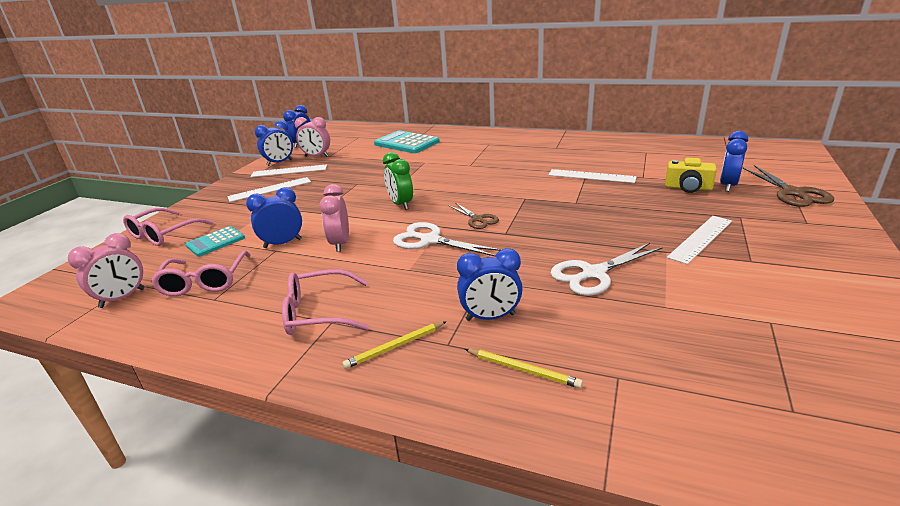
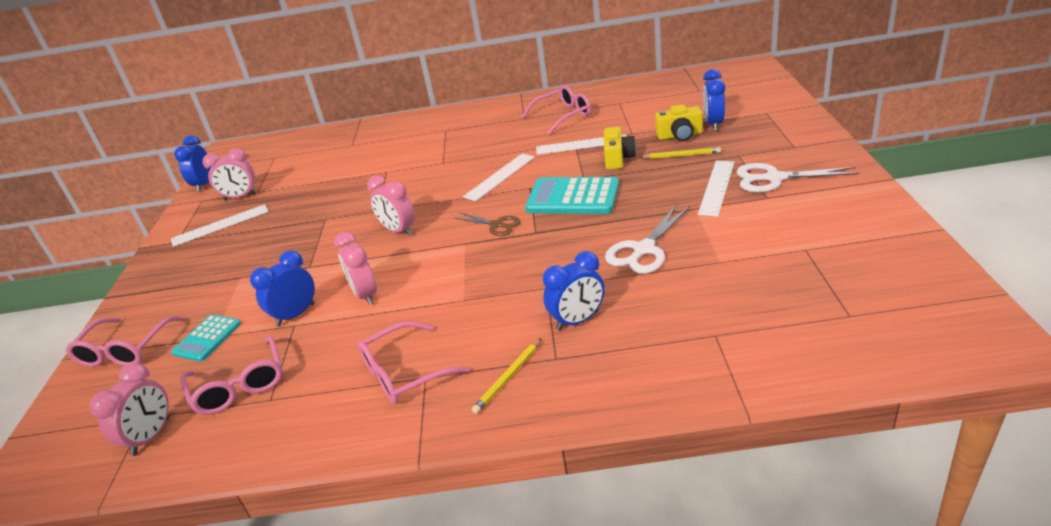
camera: 20 degrees left, 5 degrees up
(270, 189) = (216, 255): white ruler -> white ruler (500, 176)
(279, 163) = (196, 217): blue clock -> none
(401, 204) = (399, 230): green clock -> pink clock
(406, 143) = (345, 152): turquoise calculator -> turquoise calculator (573, 197)
(430, 240) = (463, 262): white scissors -> white scissors (774, 178)
(523, 369) = (636, 356): yellow pencil -> yellow pencil (681, 155)
(589, 152) = (563, 116): none -> pink glasses
(617, 193) = (618, 158): none -> yellow camera
(793, 193) = (771, 118): brown scissors -> none

